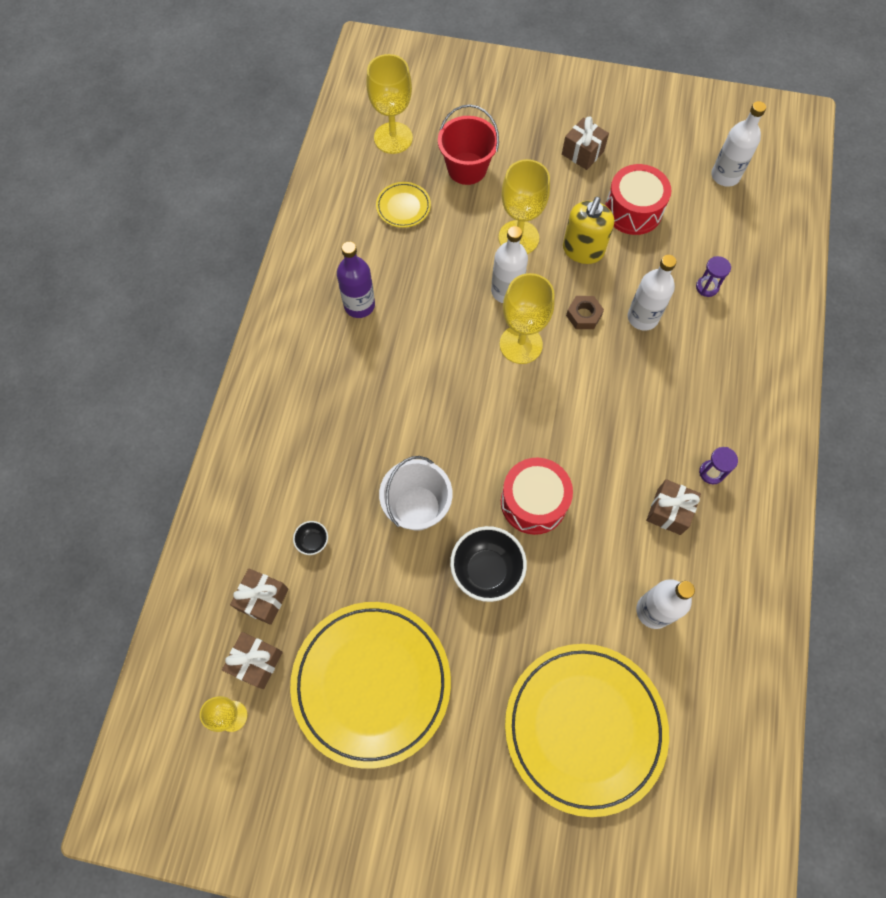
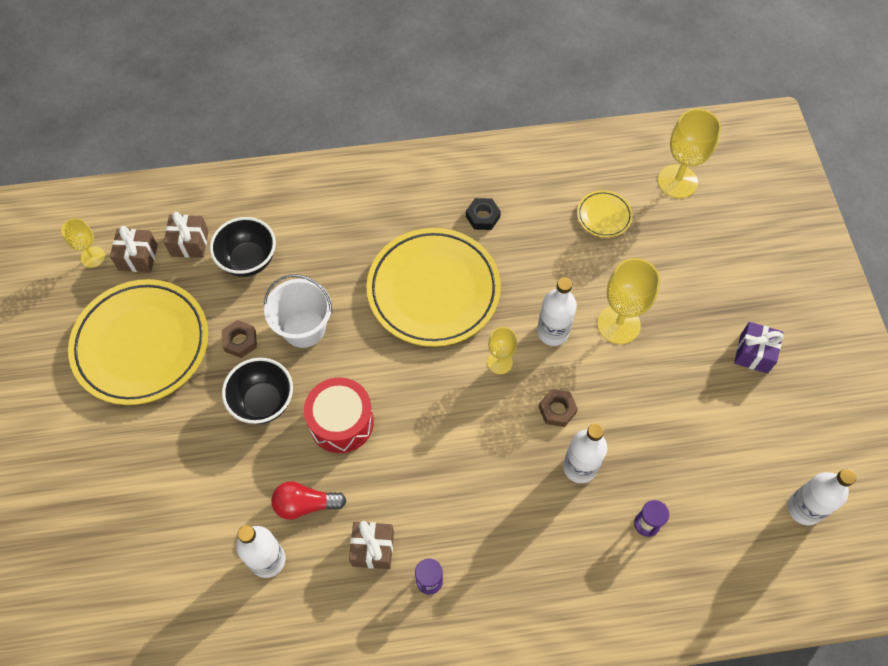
camera: 70 degrees right, 5 degrees down
(313, 542) = (248, 260): black bowl -> black bowl, size x2.10
(359, 305) = (482, 217): purple bottle -> black nut
(408, 576) = (240, 341): none -> brown nut
(467, 168) = (676, 254): red bucket -> none
(521, 344) = (500, 362): yellow goblet -> yellow goblet, size x0.58
(582, 153) = (754, 353): brown gift -> purple gift
(583, 250) = (633, 388): yellow soap dispenser -> none
(584, 727) = (143, 526): yellow plate -> yellow plate (433, 290)
(608, 560) = (305, 504): none -> red light bulb
(633, 210) = (706, 423): red drum -> none

